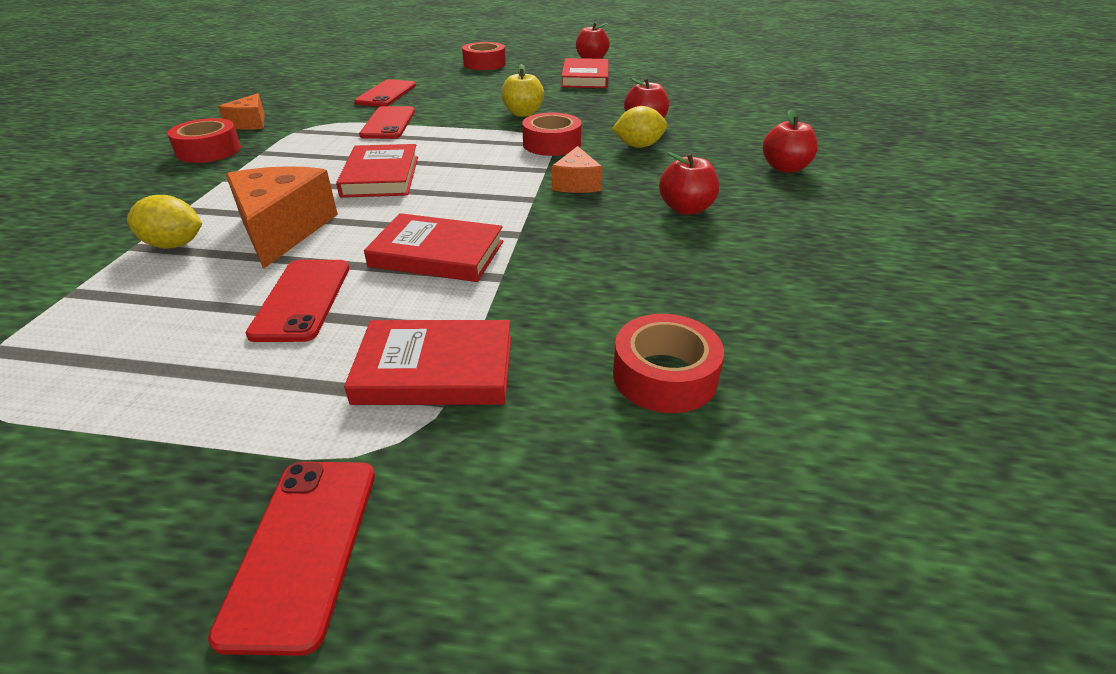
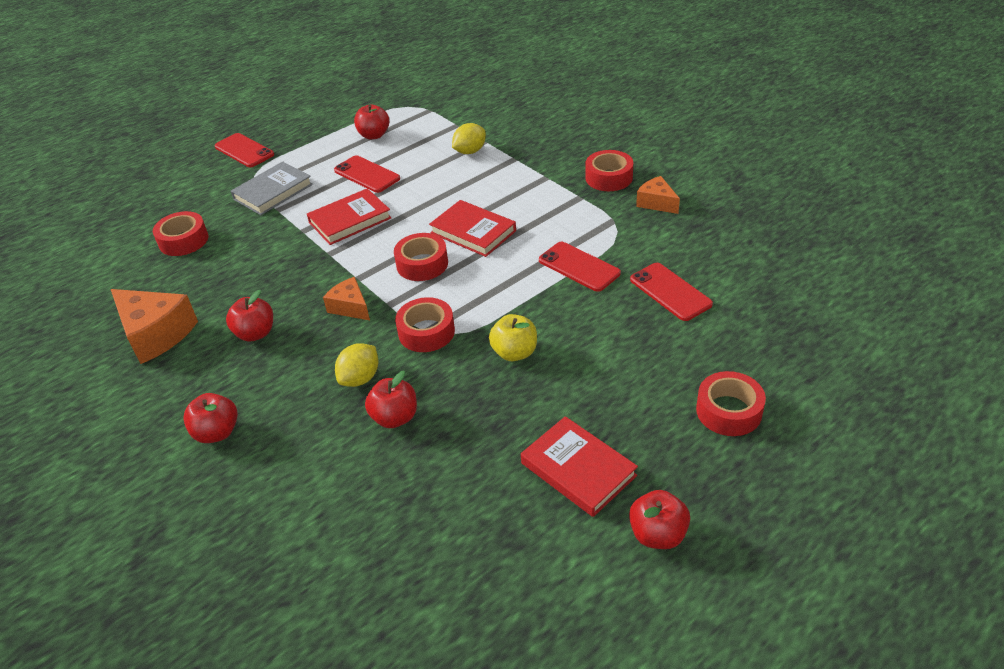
camera: 135 degrees right, 5 degrees up
(140, 365) = (374, 135): none -> red apple
(283, 230) = (444, 182): orange cheese -> orange cheese (156, 334)
(435, 369) = (273, 192): red book -> grey book
(467, 179) = (422, 264): none -> red tape

